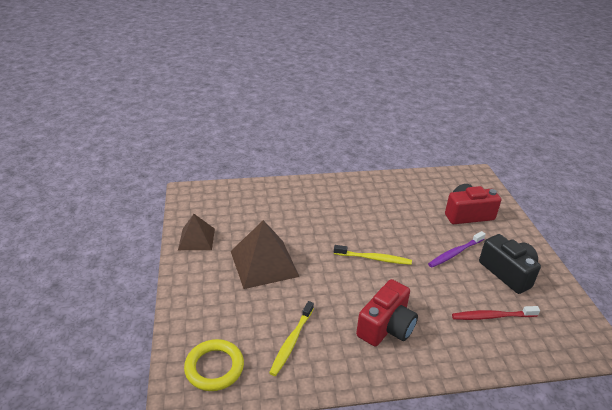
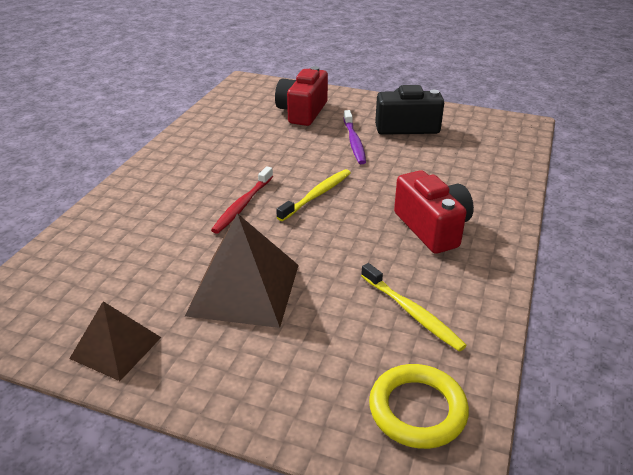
camera: 60 degrees left, 0 degrees up
(492, 316) = (458, 159): red toothbrush -> red toothbrush (242, 205)

